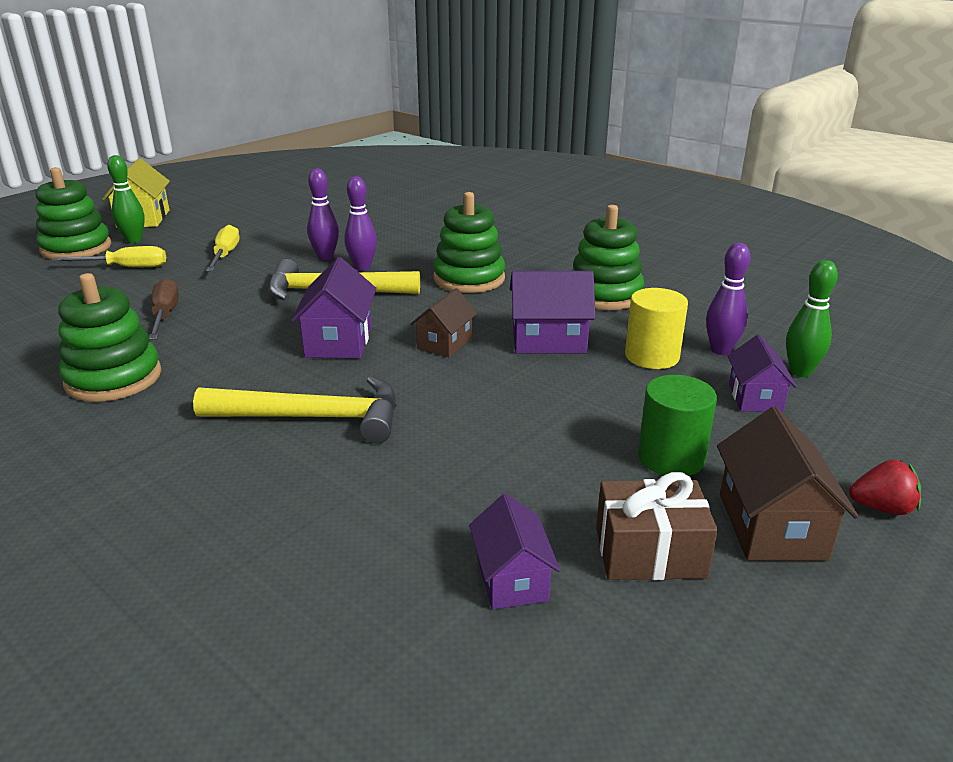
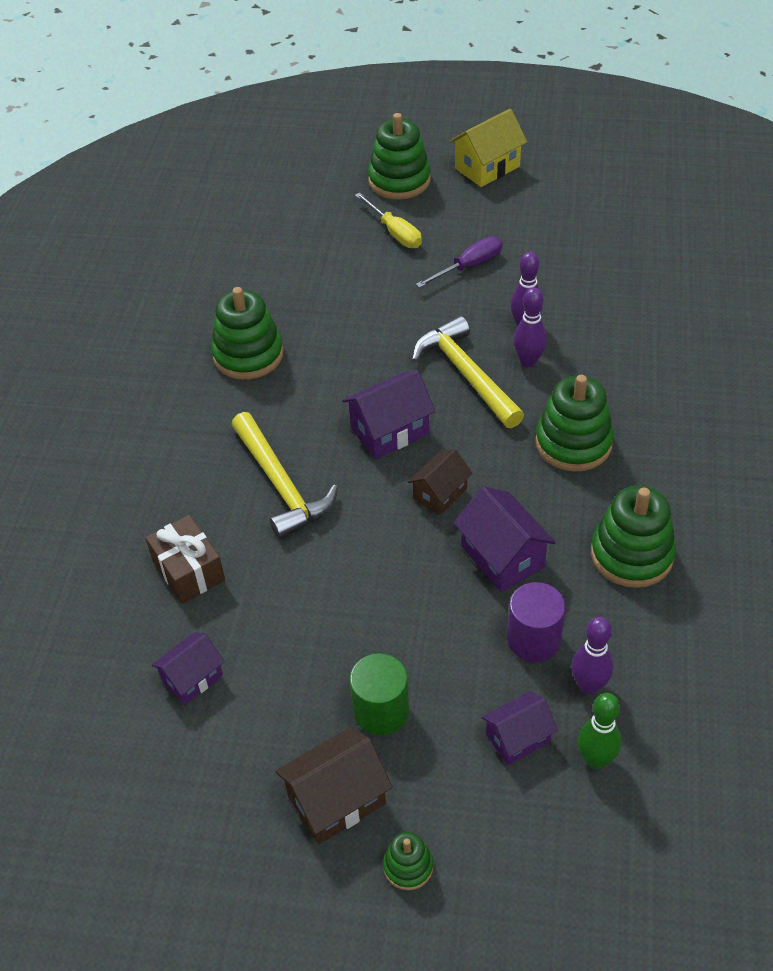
camera: 60 degrees right, 20 degrees up
(134, 240) = (443, 197): green bowling pin -> none
(165, 315) = (345, 312): brown screwdriver -> none
(225, 255) = (469, 266): yellow screwdriver -> purple screwdriver
(444, 343) = (440, 494): brown house -> brown house turned 45 degrees counterclockwise
(649, 552) = (261, 739): brown gift -> brown gift (188, 570)
(652, 356) = (533, 639): yellow cylinder -> purple cylinder
(881, 508) = (408, 866): red strawberry -> green stacking toy

